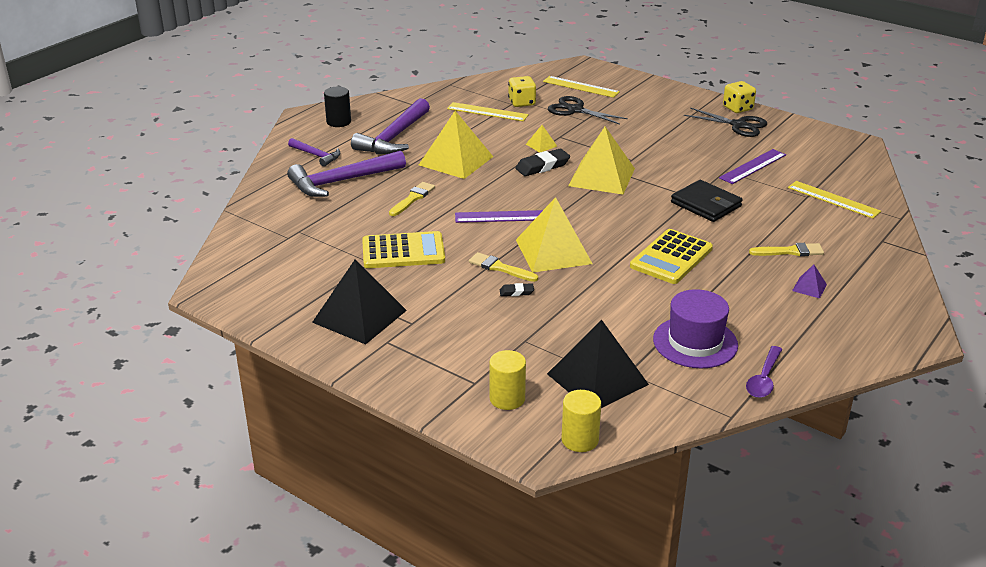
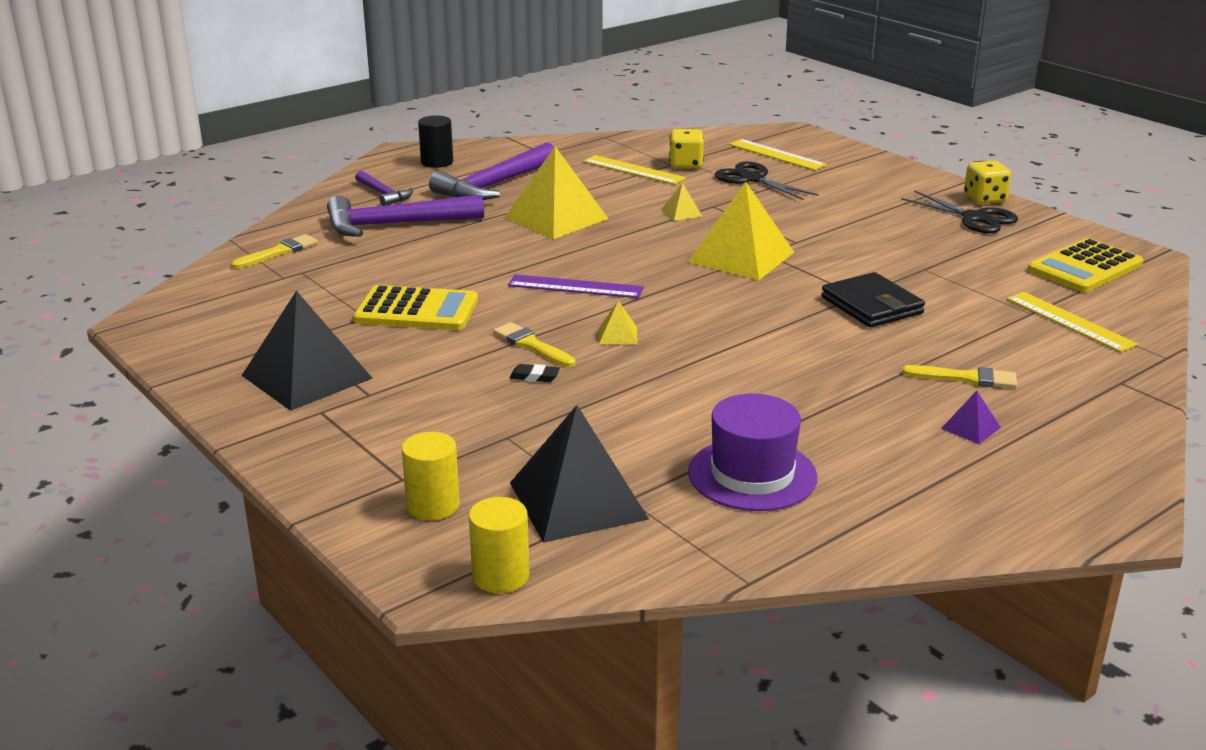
camera: 15 degrees right, 5 degrees down
(413, 198) = (471, 253): yellow brush -> yellow brush (279, 252)
(542, 166) = (667, 236): black eraser -> none
(553, 251) = (618, 335): yellow pyramid -> yellow pyramid, size x0.43
(671, 257) = (781, 363): yellow calculator -> yellow calculator (1085, 267)
(753, 166) = (968, 268): purple ruler -> none
(764, 379) = (830, 539): purple spoon -> none

